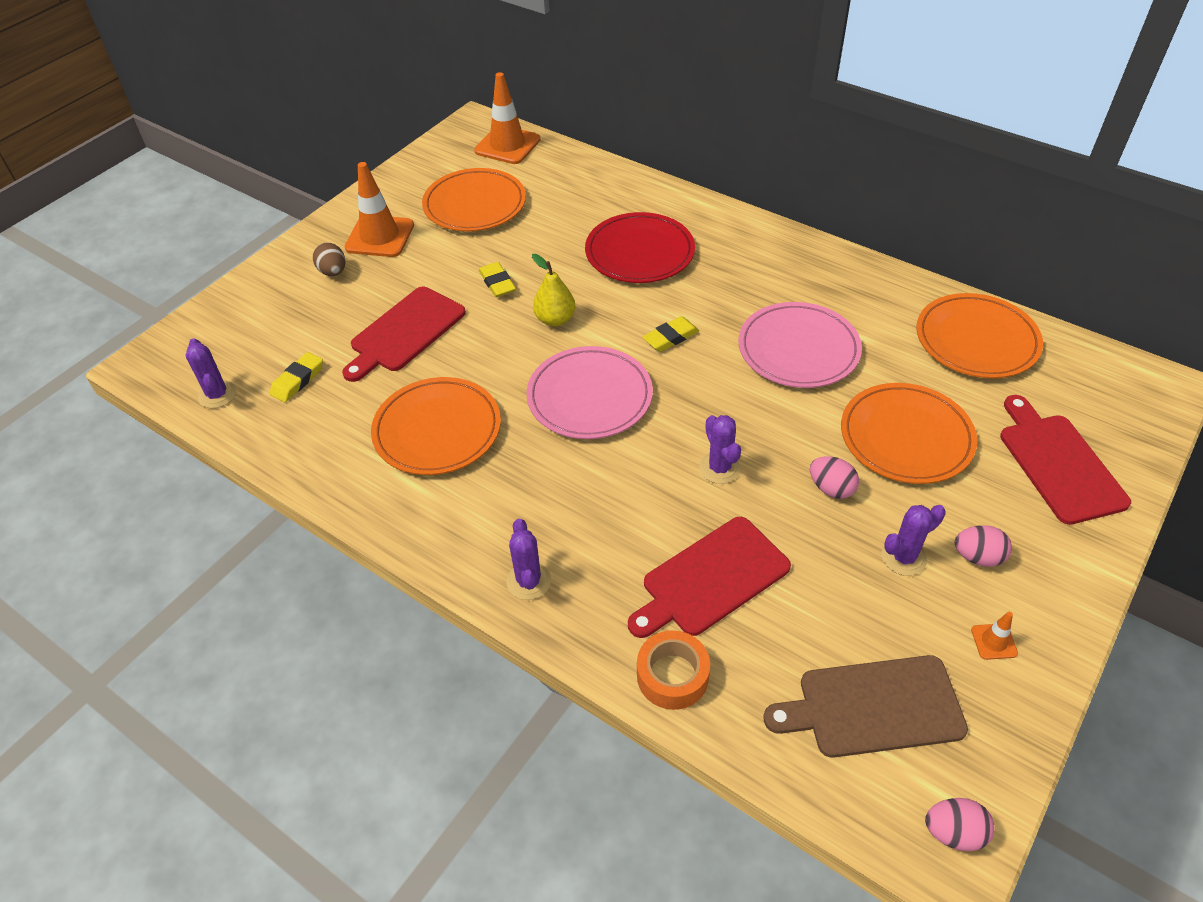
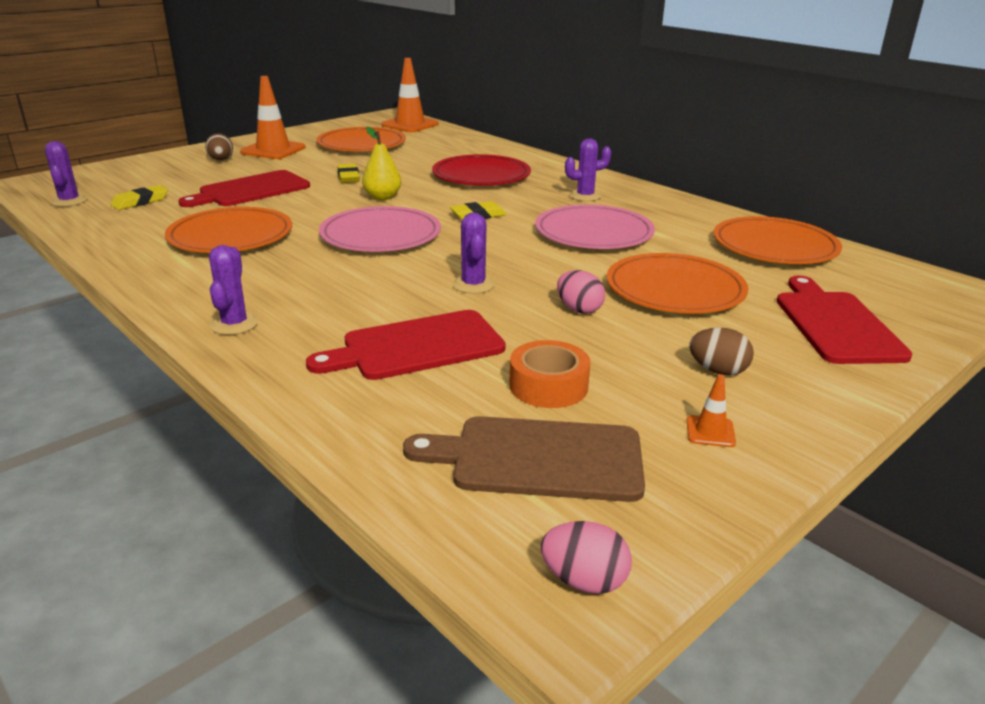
camera: 10 degrees right, 20 degrees down
(672, 676) = (327, 402): orange tape -> orange tape (548, 386)
(903, 557) = (633, 360): purple cactus -> purple cactus (585, 196)
(978, 557) = (718, 371): pink egg -> brown egg

